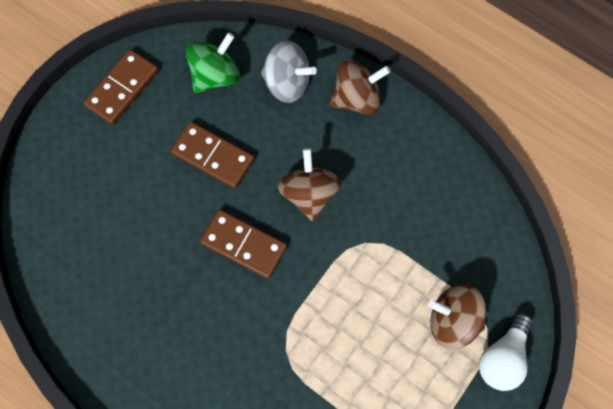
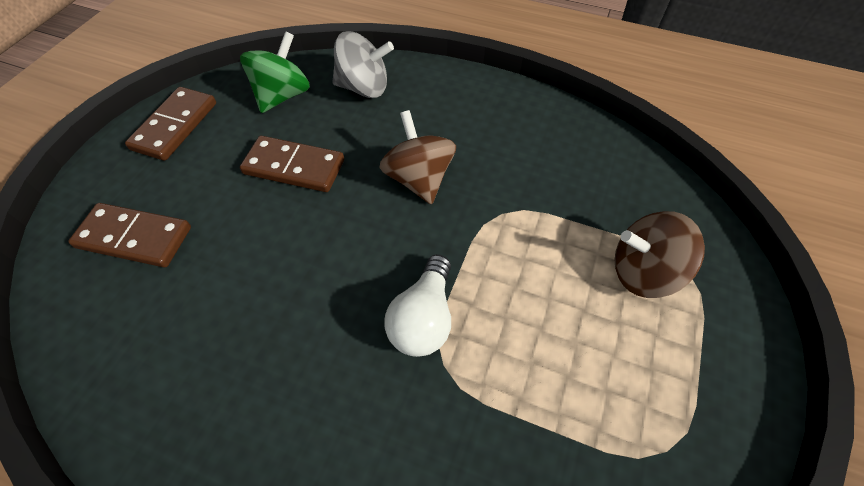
camera: 15 degrees left, 15 degrees down
(244, 244) = (353, 249): brown domino -> brown domino (134, 237)
(357, 98) = (442, 86): brown spinning top -> none
(502, 357) = (724, 299): white light bulb -> white light bulb (423, 318)

